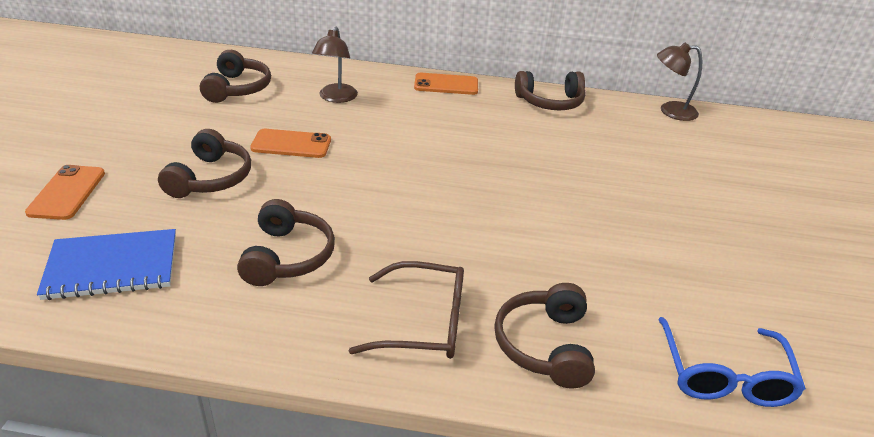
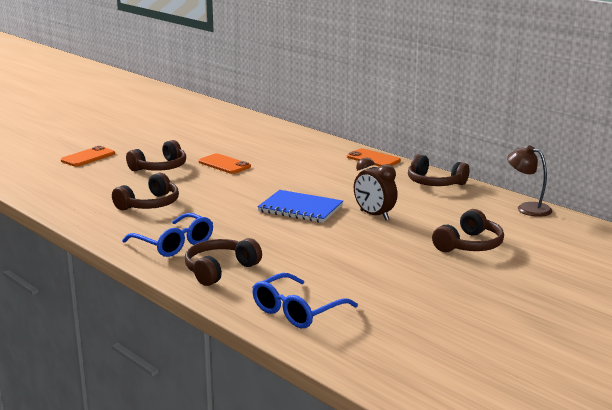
camera: 40 degrees right, 15 degrees down
(112, 266) = (70, 186): blue notebook -> blue notebook (300, 208)
(237, 88) = (235, 135): brown headphones -> brown headphones (469, 245)
(336, 98) = (286, 150): brown lamp -> none
(423, 323) = (174, 244): brown glasses -> blue glasses
(566, 171) = (374, 215): none -> brown clock

